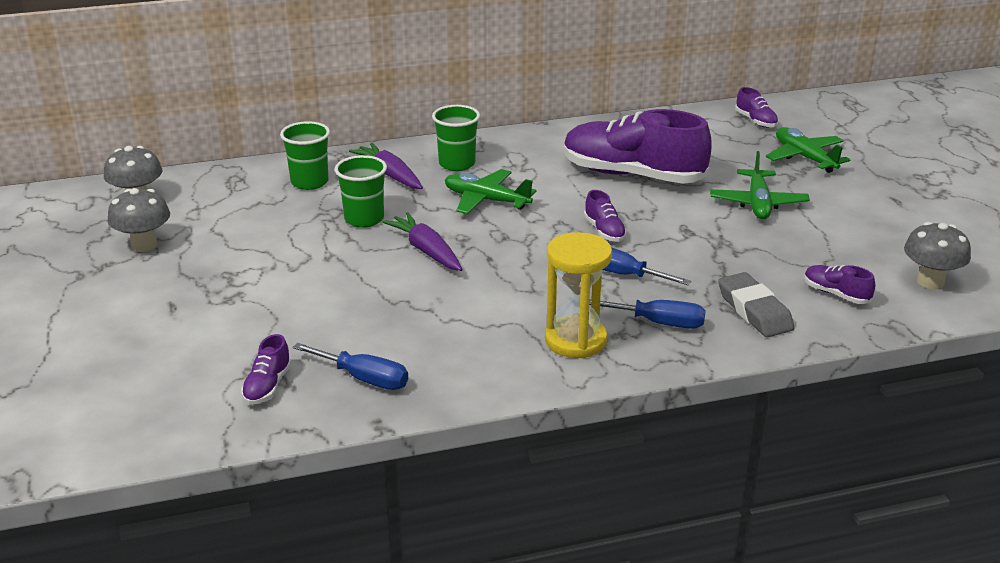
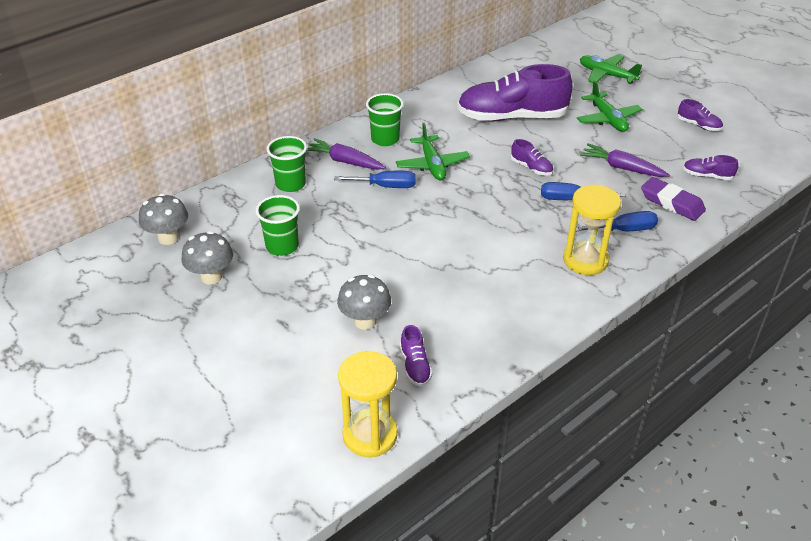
camera: 25 degrees left, 10 degrees up
(154, 435) = (370, 435): none -> yellow hourglass
(364, 219) = (360, 205): green cup -> green cup (282, 246)
(364, 378) = (476, 337): blue screwdriver -> blue screwdriver (386, 186)
(426, 251) = (427, 219): purple carrot -> purple carrot (622, 168)
(486, 200) = (432, 165): green plane -> green plane turned 105 degrees counterclockwise
(754, 311) = (672, 203): grey eraser -> purple eraser
(755, 121) = (553, 53): purple shoe -> purple shoe (698, 125)
(930, 281) = (751, 150): grey mushroom -> grey mushroom (365, 321)

